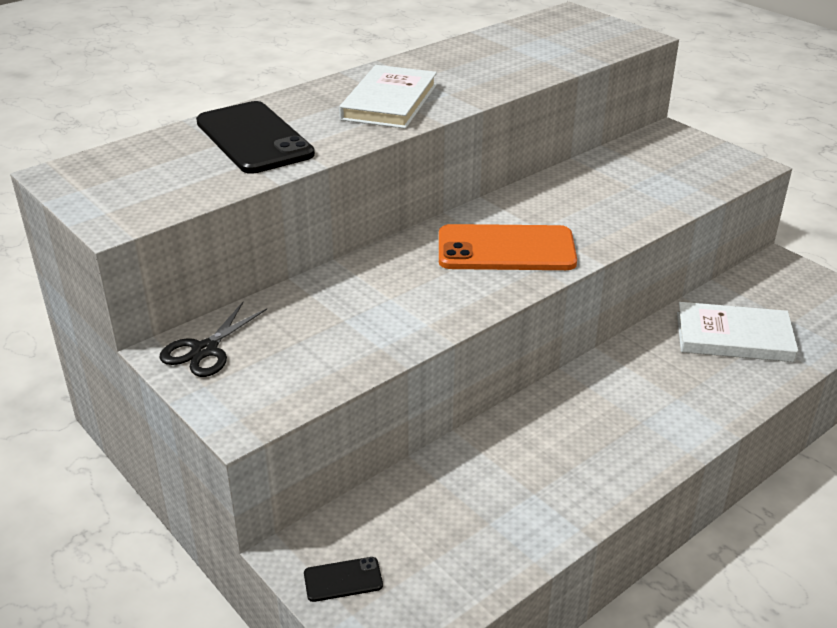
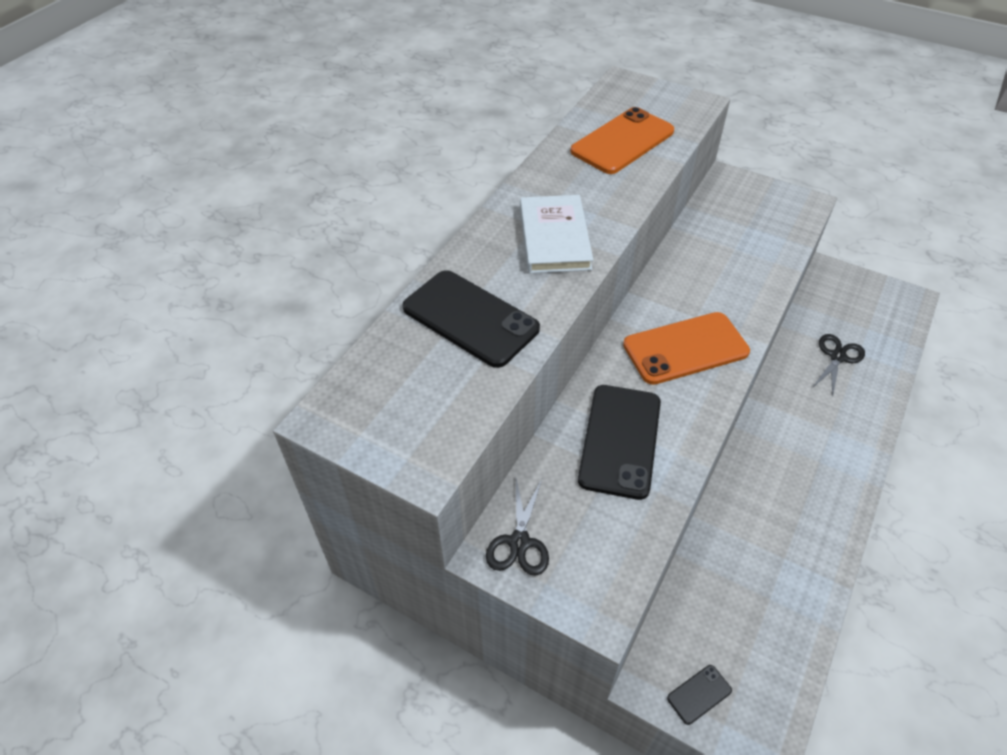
camera: 20 degrees left, 15 degrees up
(373, 301) = (620, 440): none -> black phone
(526, 51) = (622, 141): none -> orange phone
(734, 337) = (837, 357): white book -> black scissors

